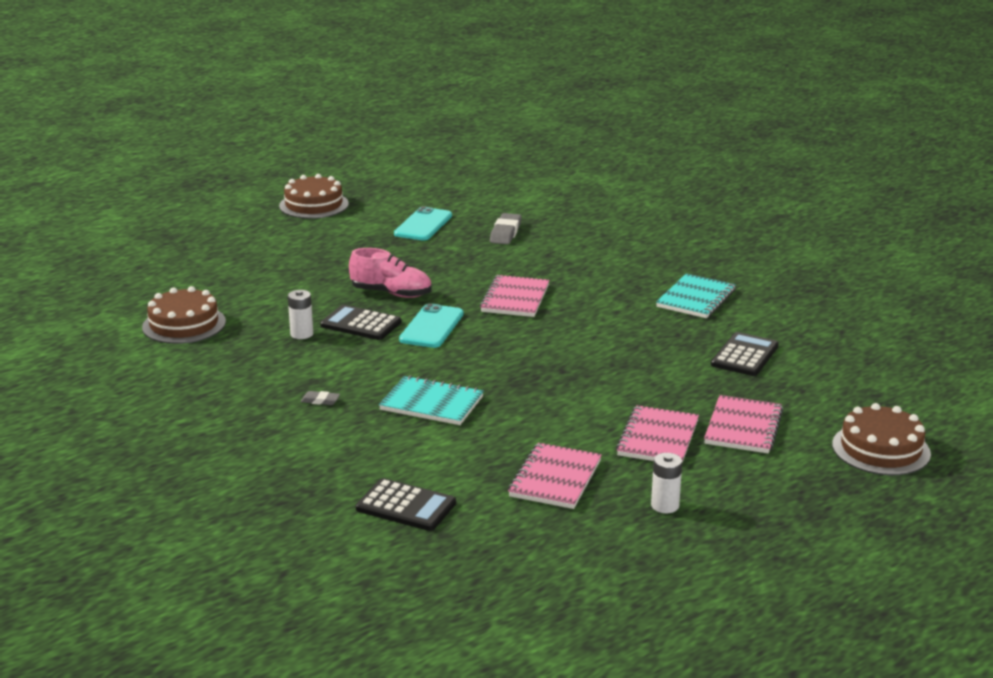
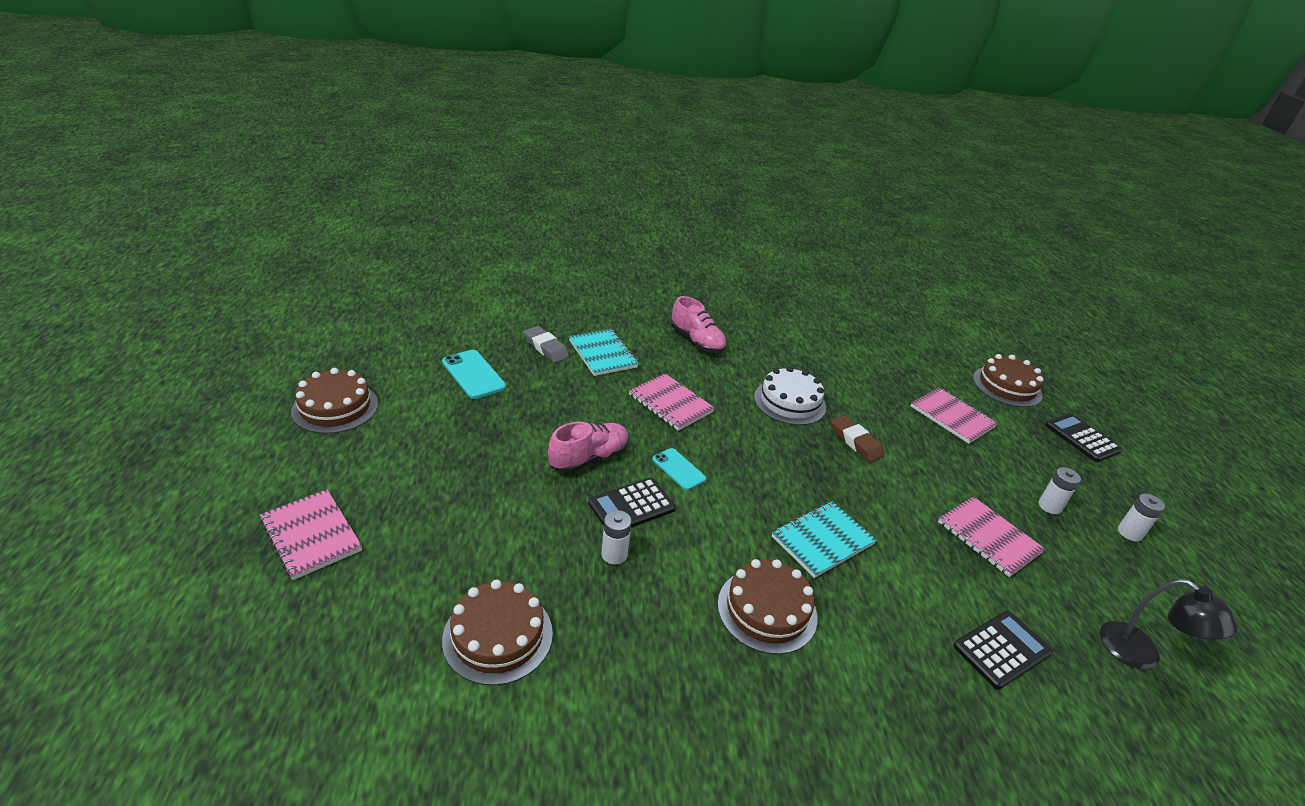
camera: 60 degrees left, 10 degrees up
(320, 401) = (767, 610): grey eraser -> brown cake
(432, 327) = (679, 469): turquoise phone -> turquoise phone, size x0.67
(494, 579) = (1141, 654): none -> black lamp
(602, 387) = (855, 442): none -> brown eraser
(613, 344) = (789, 402): none -> white cake
(636, 280) = (697, 341): none -> pink shoe
(657, 438) = (949, 458): pink notebook -> pink notebook (311, 535)
(693, 559) = (1129, 533): none -> white battery
(696, 299) = (750, 336): turquoise notebook -> turquoise notebook (603, 354)
(745, 355) = (850, 364): black calculator -> black calculator (1082, 438)

